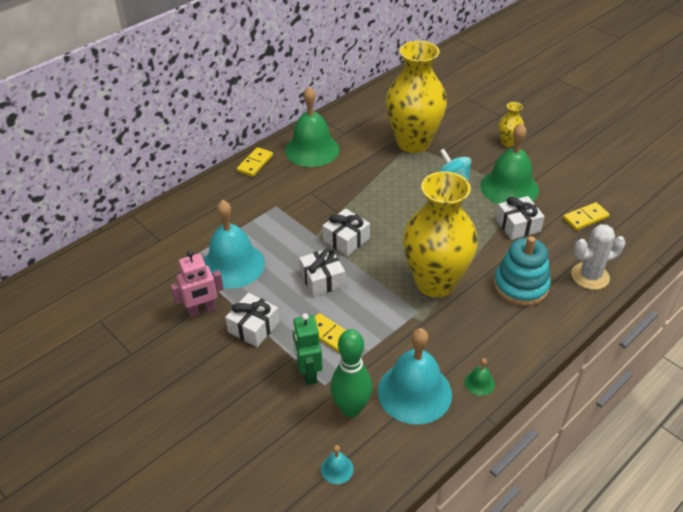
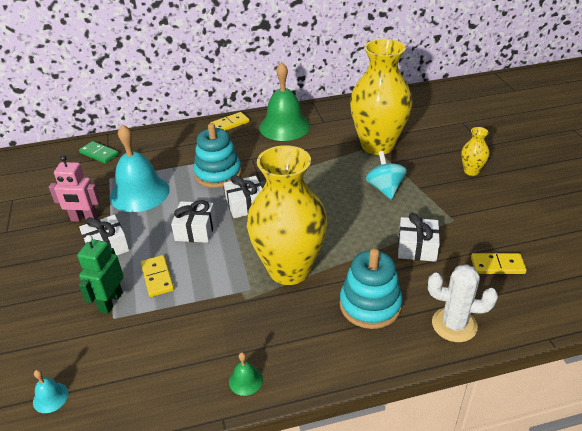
camera: 30 degrees right, 5 degrees down
(146, 240) = (99, 154): none -> green domino
(292, 219) = (218, 174): none -> turquoise stacking toy
(351, 408) = (113, 349): green bowling pin -> none
(414, 392) = (179, 360): turquoise bell -> none
(509, 187) = (438, 210): green bell -> none

